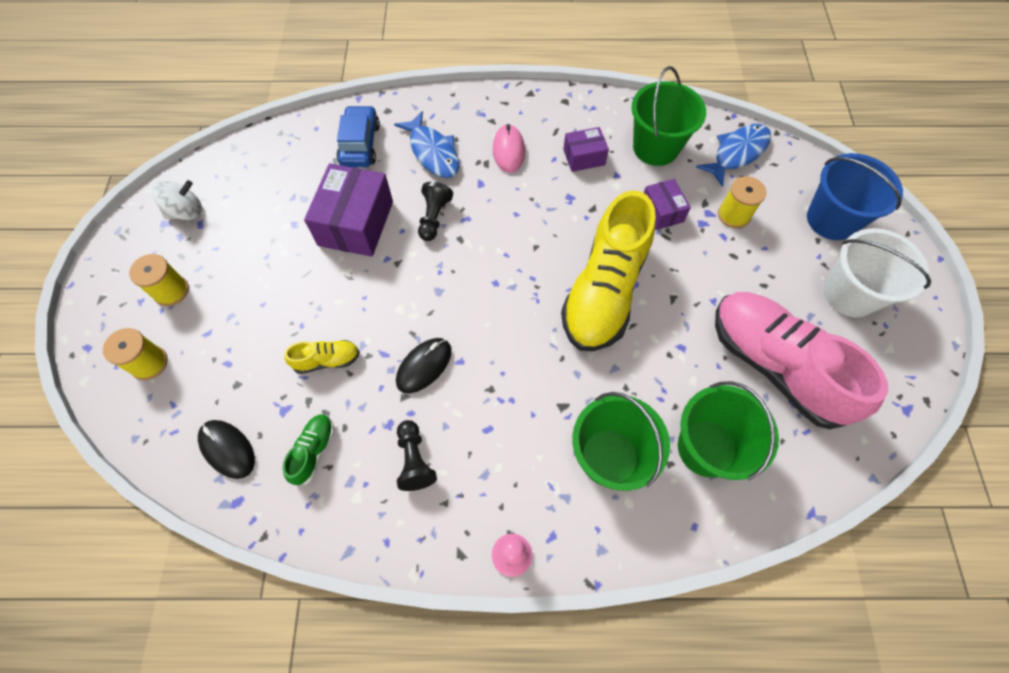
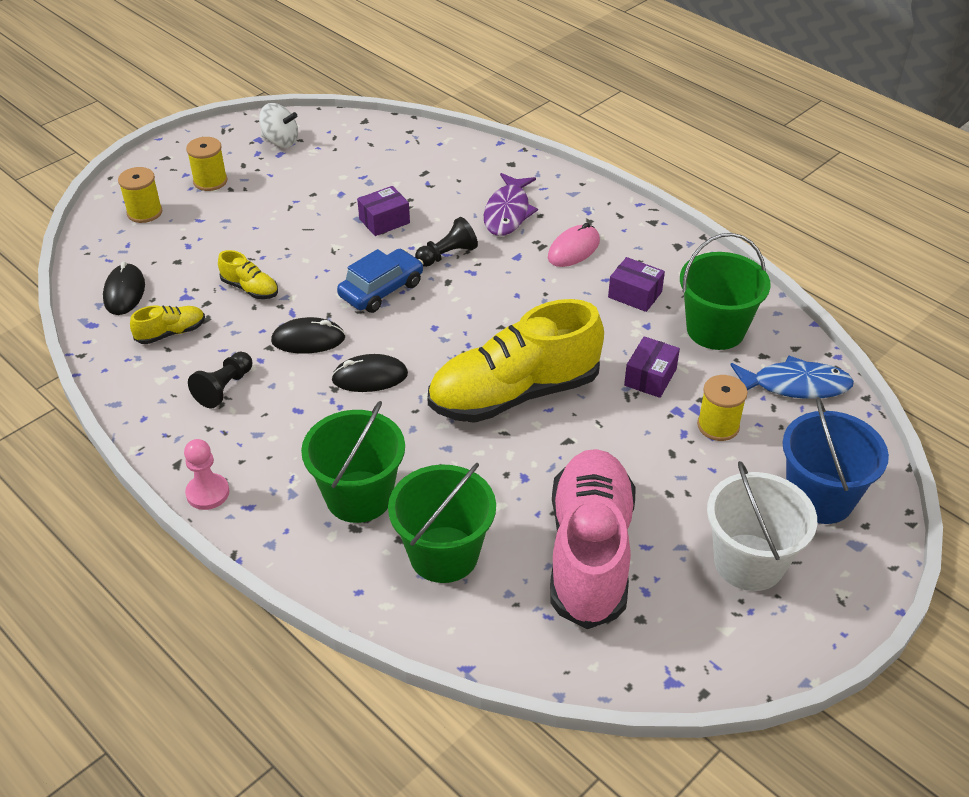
camera: 45 degrees right, 20 degrees down
(313, 451) = (171, 333): green shoe -> yellow shoe
(356, 223) = (384, 221): purple box -> purple box, size x0.55
(360, 144) = (458, 173): blue car -> blue car (381, 290)
(433, 152) = (508, 212): blue fish -> purple fish
(502, 359) = (370, 377): none -> black mouse

